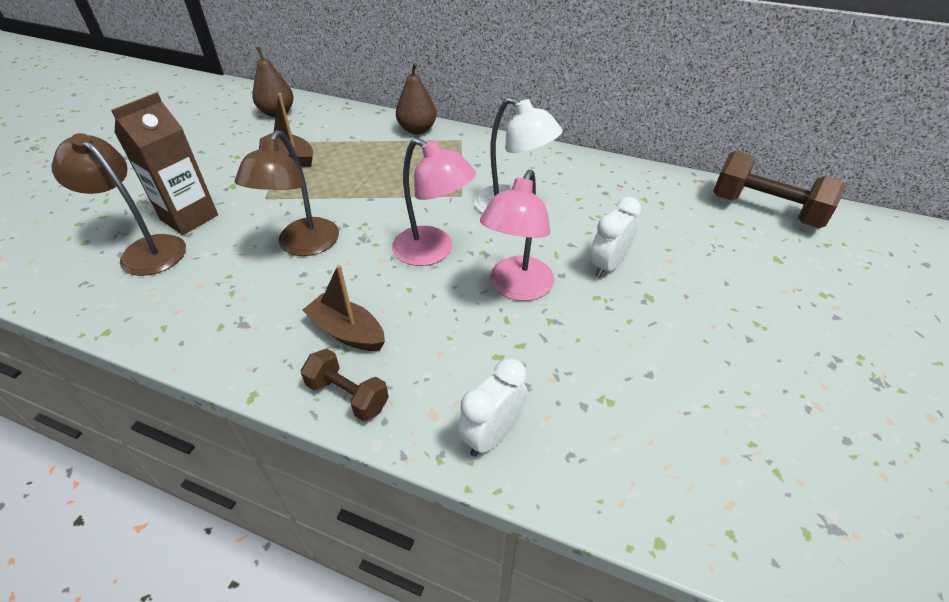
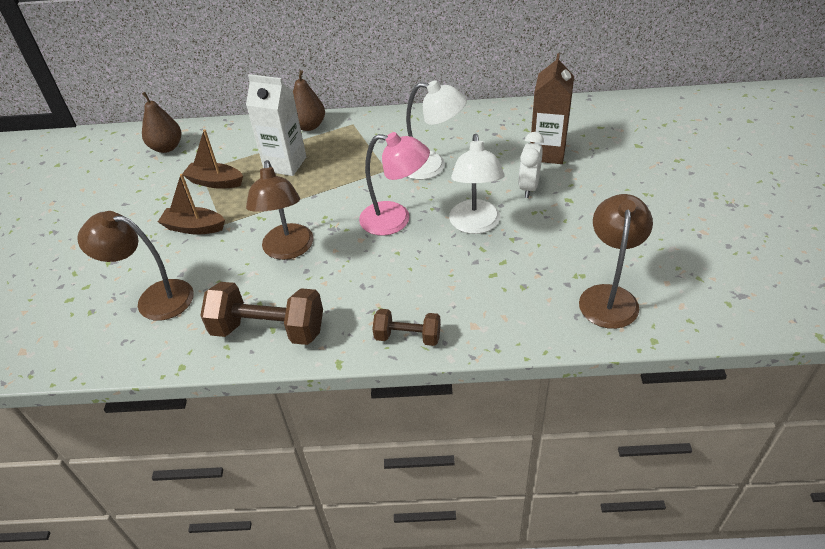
camera: 20 degrees left, 0 degrees up
(189, 217) = (168, 261): brown carton -> brown carton (547, 153)
(347, 332) = (374, 297): brown boat -> brown boat (194, 227)
(367, 159) = (285, 164): none -> white carton
(492, 435) = (521, 323): white clock -> none
(516, 288) = (475, 225): pink lamp -> white lamp
(629, 446) = (609, 296): none -> brown lamp
(766, 210) = (614, 112): brown dumbbell -> brown dumbbell (268, 330)

